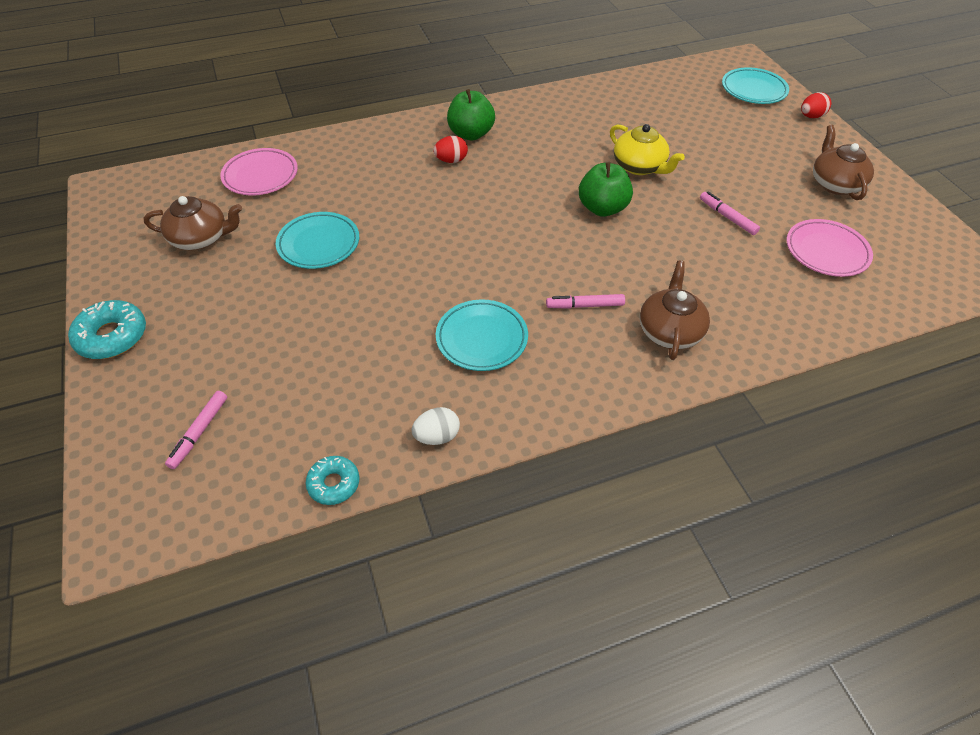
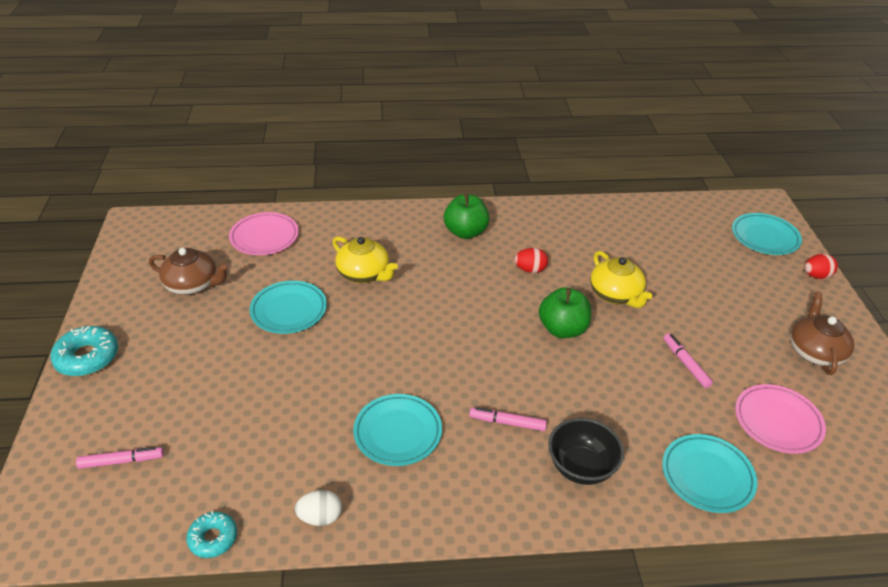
camera: 15 degrees right, 10 degrees down
(199, 432) = (121, 461): pink marker -> pink marker turned 135 degrees counterclockwise
(383, 193) = (364, 274): none -> yellow teapot
(451, 160) = (437, 254): red egg -> red egg (530, 270)
(669, 331) = (581, 467): brown teapot -> black bowl
(784, 313) = (707, 476): none -> turquoise plate

